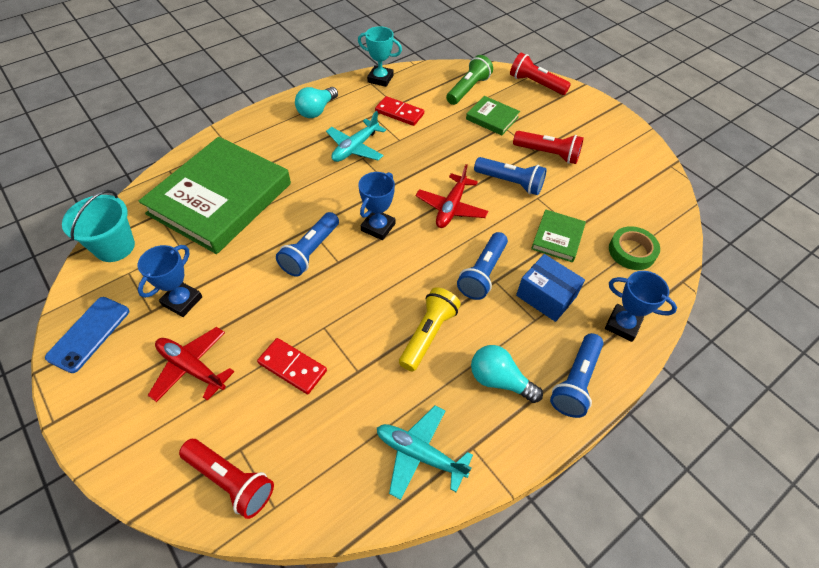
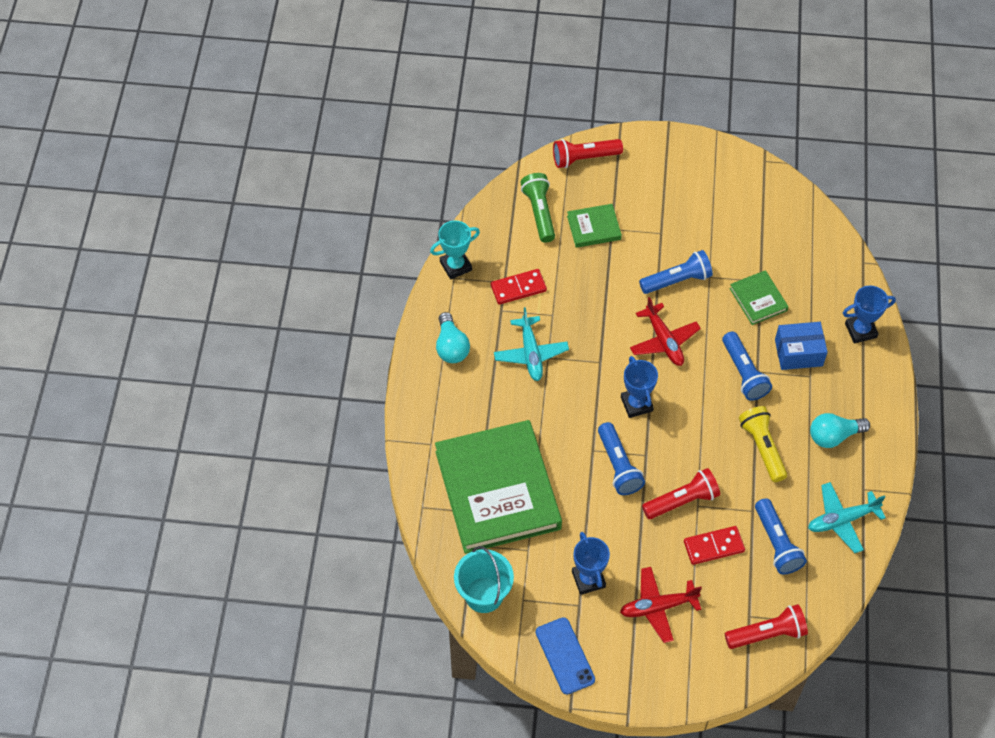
camera: 45 degrees left, 5 degrees up
(548, 154) = (673, 227): red flashlight -> red flashlight (682, 500)
(576, 382) = (873, 395): blue flashlight -> blue flashlight (777, 543)
(632, 251) = (813, 266): green tape -> none

